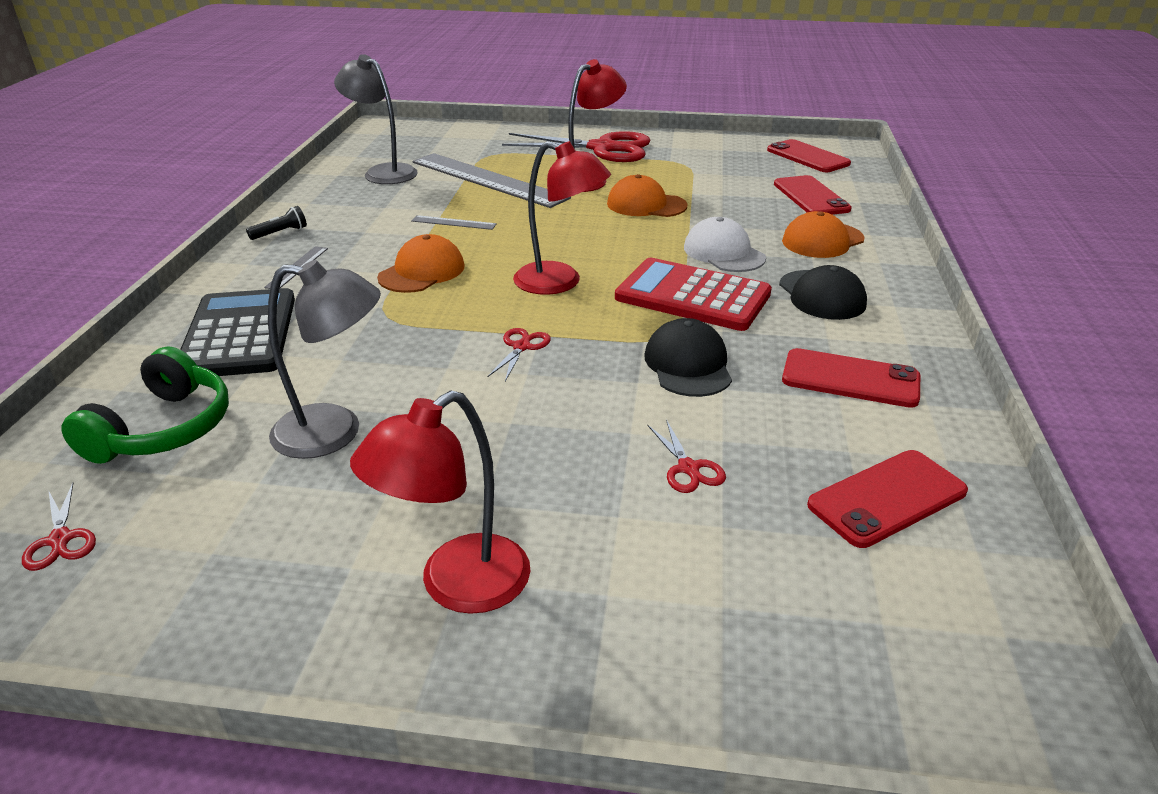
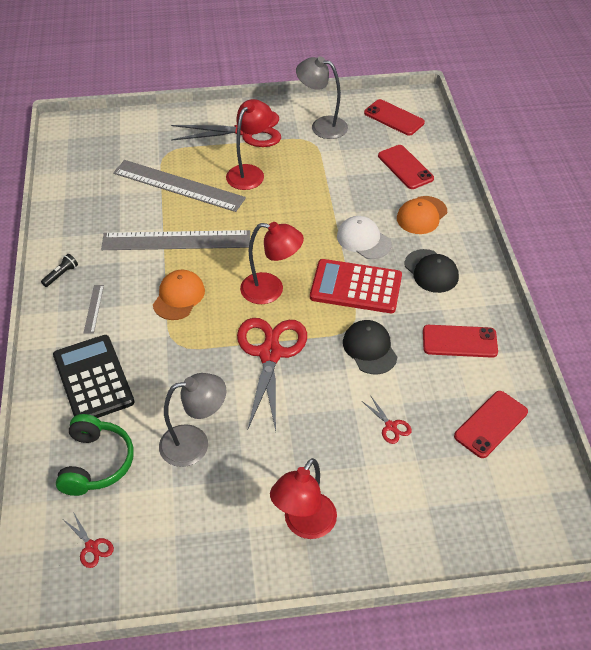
camera: 15 degrees left, 15 degrees up
(383, 172) = (97, 189): grey lamp -> grey lamp (322, 126)
(453, 223) = (176, 241): grey ruler -> grey ruler, size x2.48
(521, 347) = (270, 354): red scissors -> red scissors, size x2.44
(646, 205) = (299, 196): orange cap -> none

